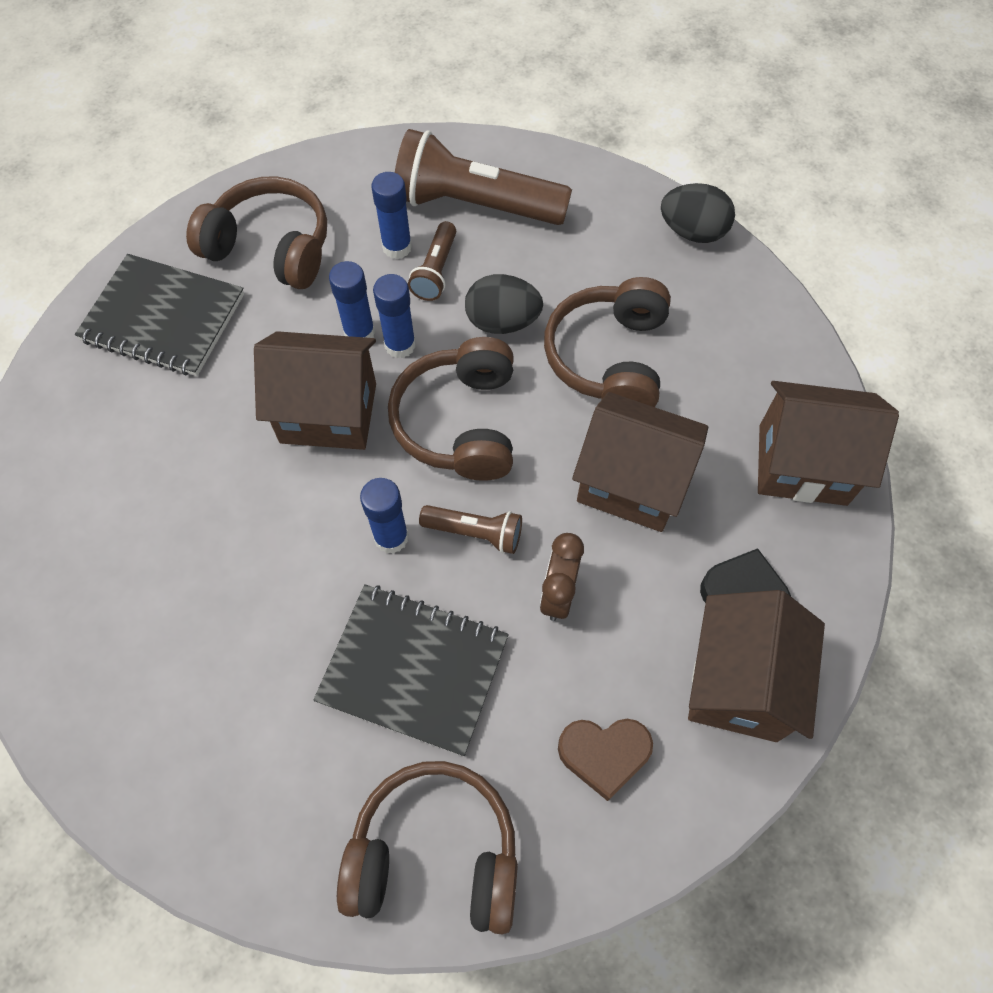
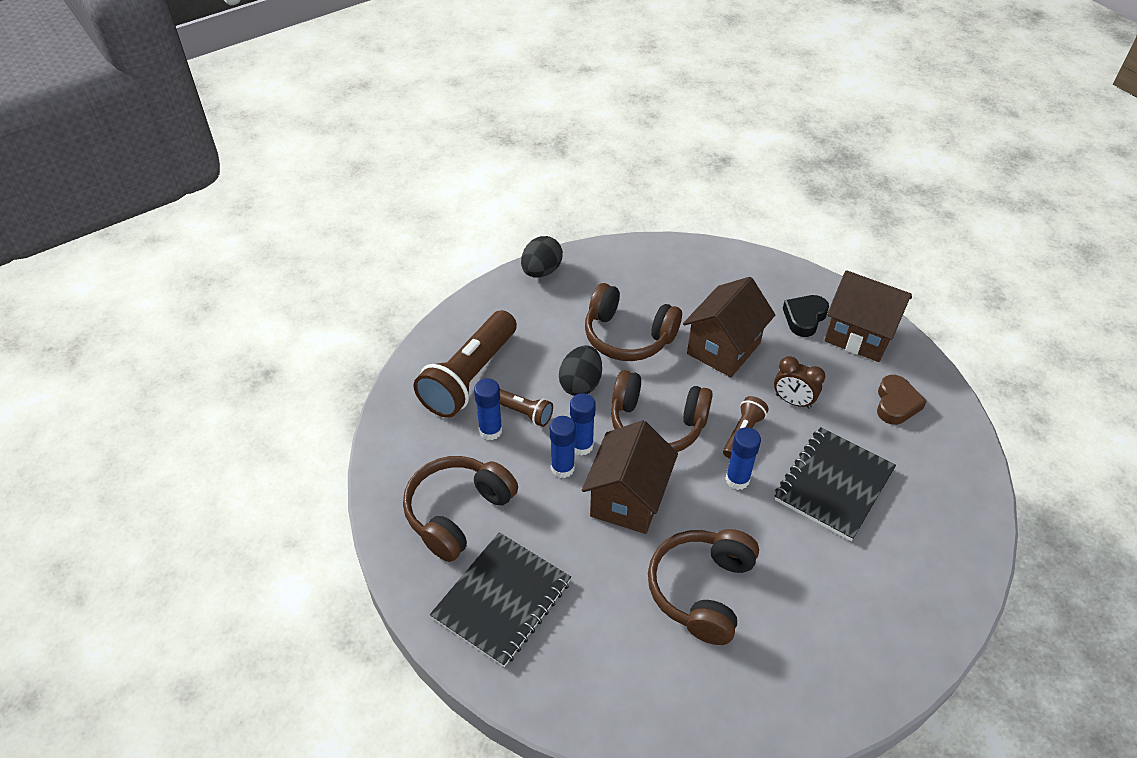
camera: 75 degrees left, 15 degrees down
(435, 854) = (951, 496): brown headphones -> brown headphones (702, 590)
(802, 464) = (728, 271): brown house -> none

